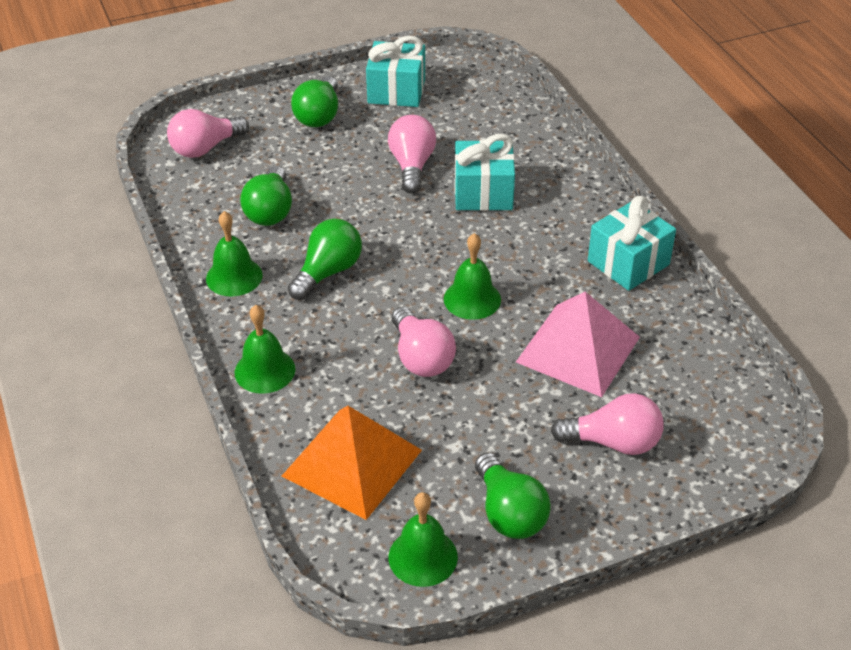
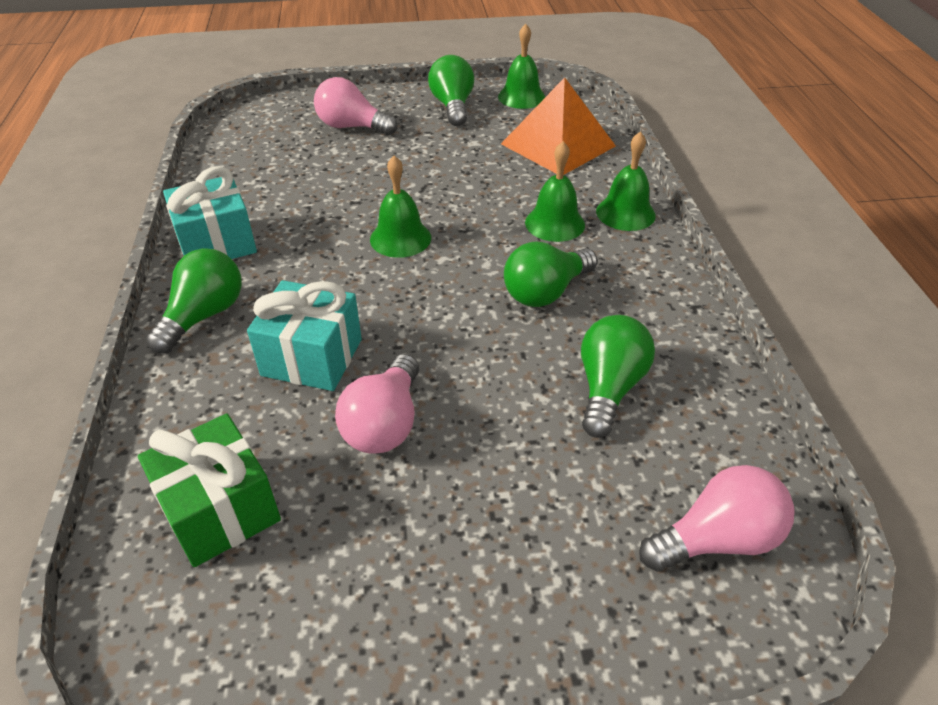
camera: 165 degrees left, 0 degrees up
(234, 276) = (658, 307): green bell -> green bell (555, 223)
(319, 116) = (501, 577): green light bulb -> green light bulb (204, 315)
(396, 91) = (333, 614): turquoise gift -> none
(421, 357) = (474, 199): pink light bulb -> none
(480, 114) = (220, 510): none -> green gift
(578, 349) = (330, 183): pink pyramid -> none

